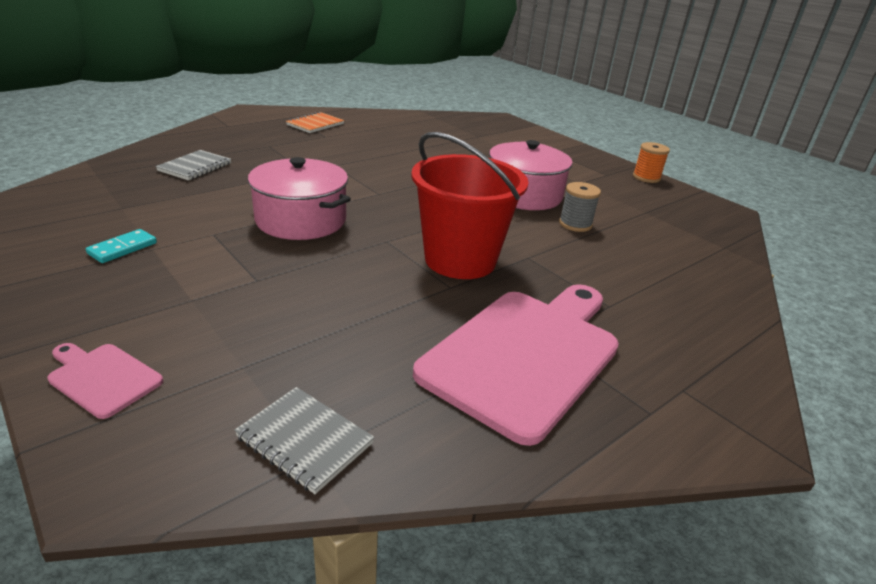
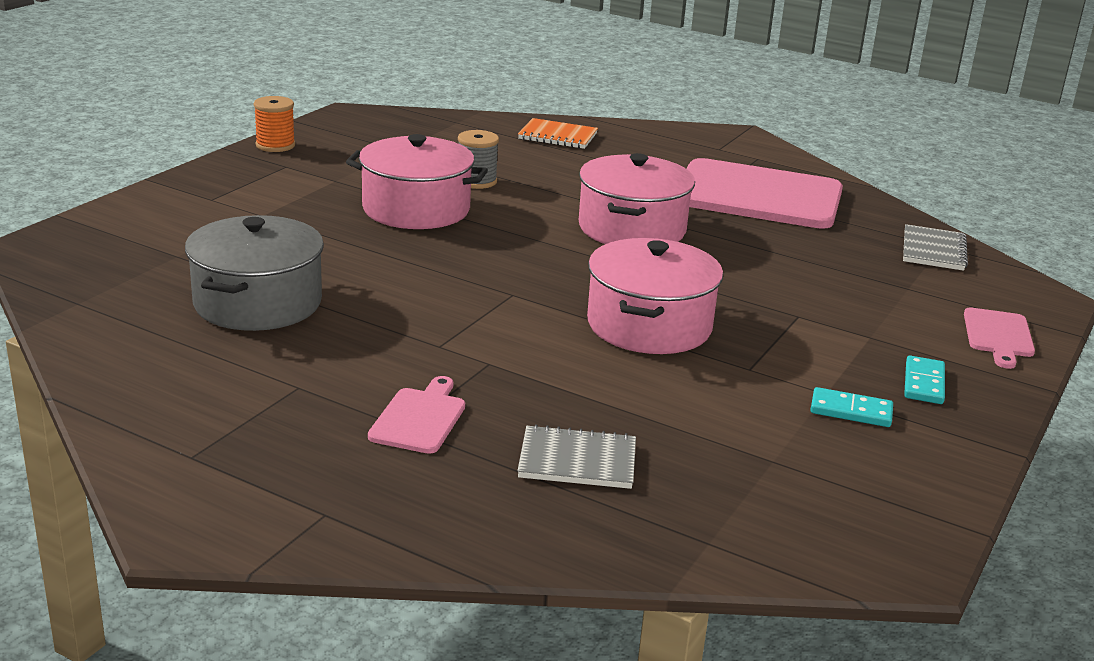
camera: 110 degrees left, 5 degrees down
(105, 292) = (924, 383): none -> turquoise domino
(272, 149) = (419, 418): none -> pink cutting board
(315, 124) = (231, 415): orange notebook -> orange notebook (557, 136)
(413, 142) = (258, 303): none -> grey pot
(460, 260) = (632, 228): red bucket -> pink pot

